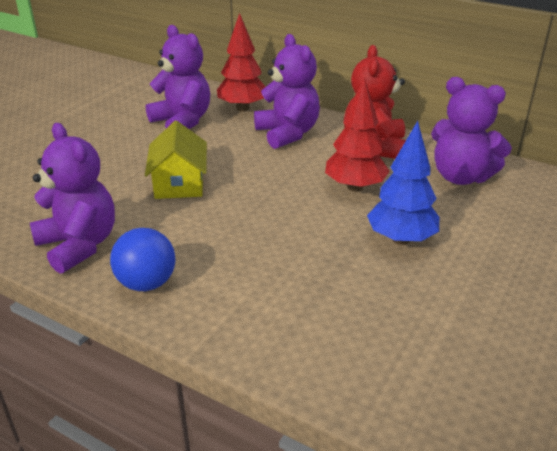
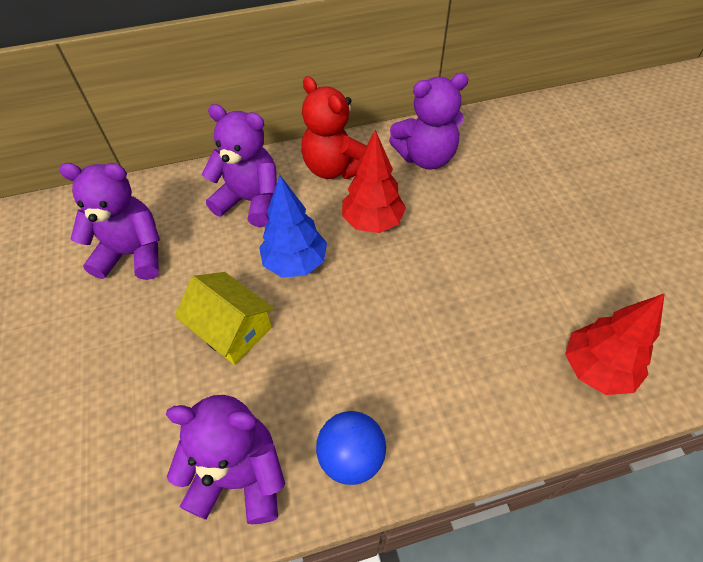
camera: 45 degrees left, 20 degrees up
(242, 108) = (171, 197): red tree -> red tree (596, 369)
(401, 239) = (460, 249): blue tree -> blue tree (295, 263)

